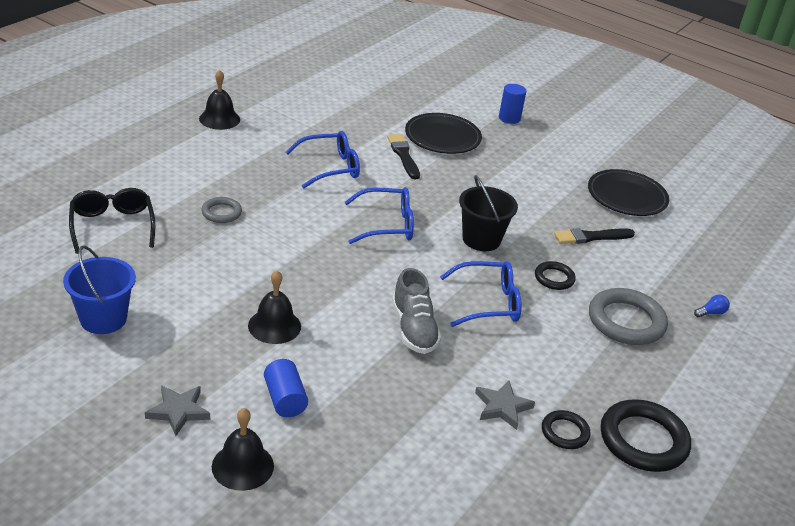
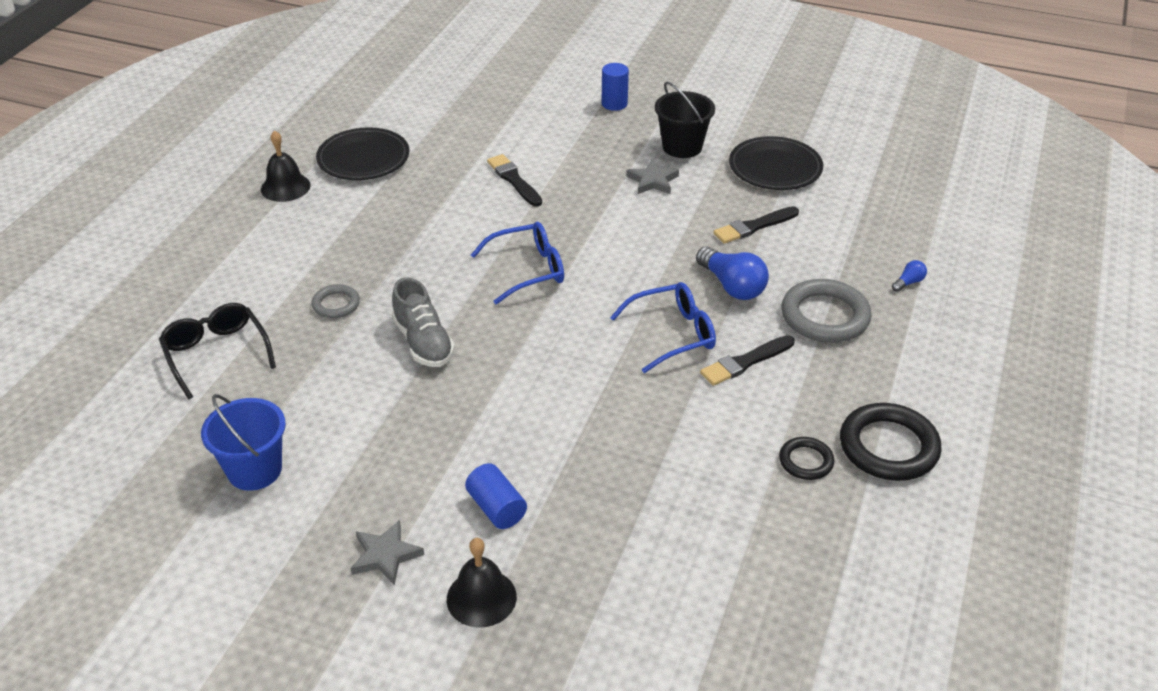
camera: 10 degrees left, 5 degrees up
(274, 326) = (451, 425): black bell -> none
(329, 167) = (437, 216): blue glasses -> none
(414, 329) = (604, 387): grey shoe -> grey shoe (423, 342)
(442, 137) = (549, 146): black plate -> black plate (363, 158)
(481, 239) = (637, 261): black bucket -> black bucket (682, 147)
(502, 407) = (731, 451): grey star -> grey star (653, 181)
(542, 340) = (745, 362): none -> black brush
(554, 278) = (732, 286): black ring -> blue light bulb

